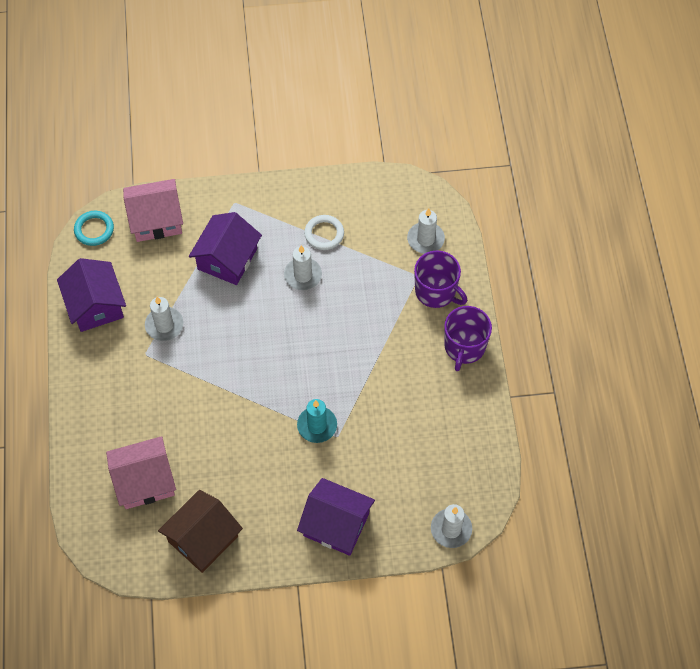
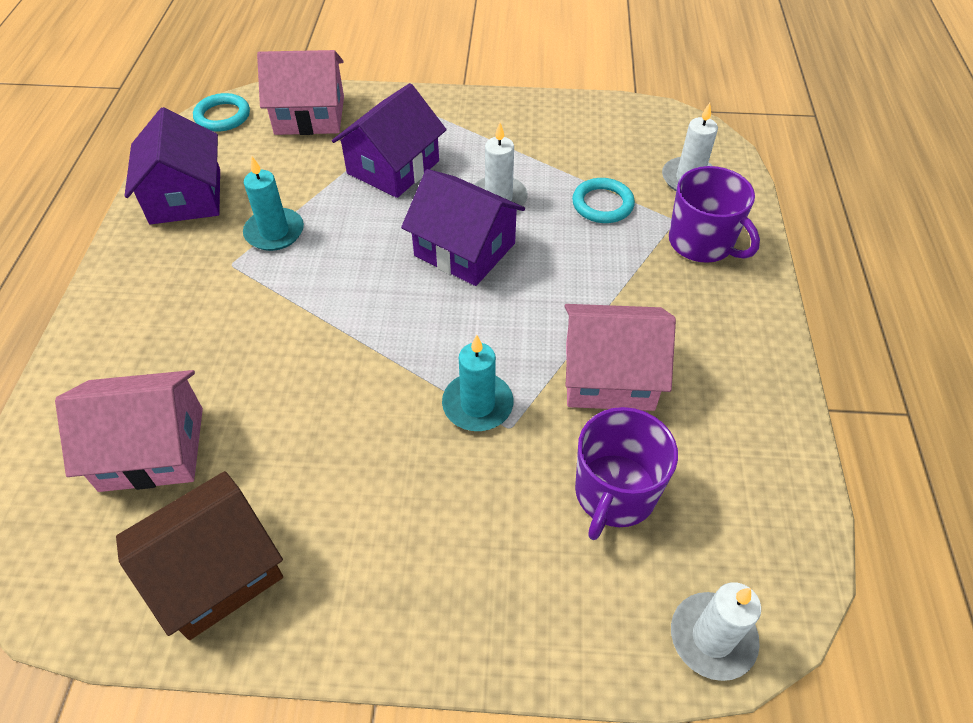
camera: 10 degrees right, 10 degrees down
(164, 325) = (274, 232): white candle -> turquoise candle
(324, 234) = (539, 156): white ring -> none
(336, 524) = (479, 587): purple house -> purple house (464, 249)
(371, 270) = (602, 204): none -> turquoise ring
(388, 395) = (609, 375): none -> pink house
(464, 347) = (746, 322): purple mug -> purple mug (614, 493)

